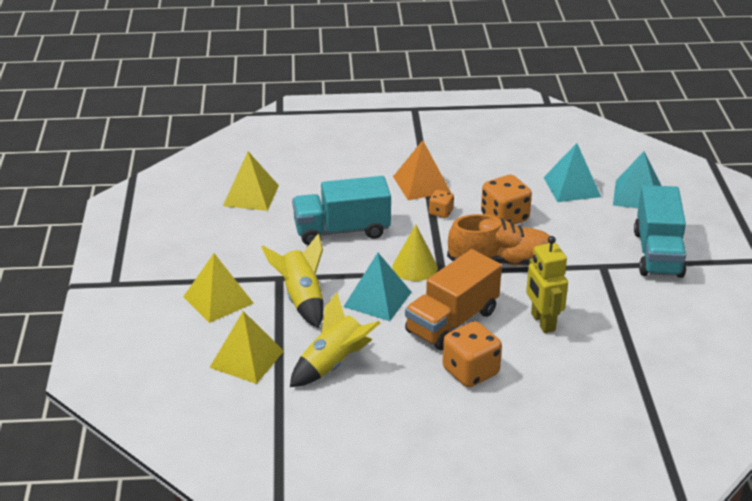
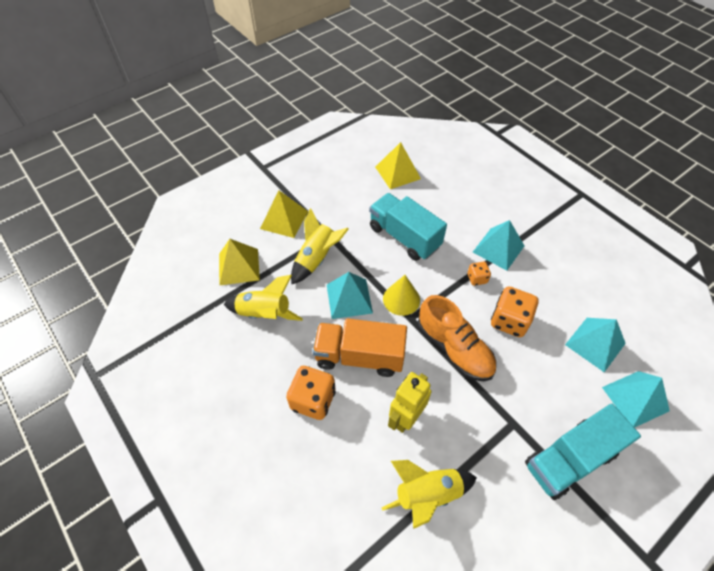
camera: 55 degrees right, 20 degrees up
(421, 184) = (498, 248): orange pyramid -> turquoise pyramid
(624, 343) = (427, 494): none -> yellow rocket

